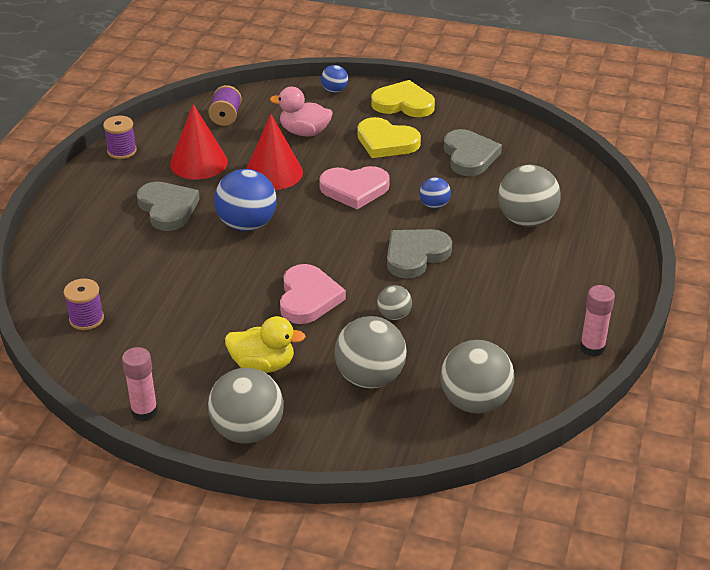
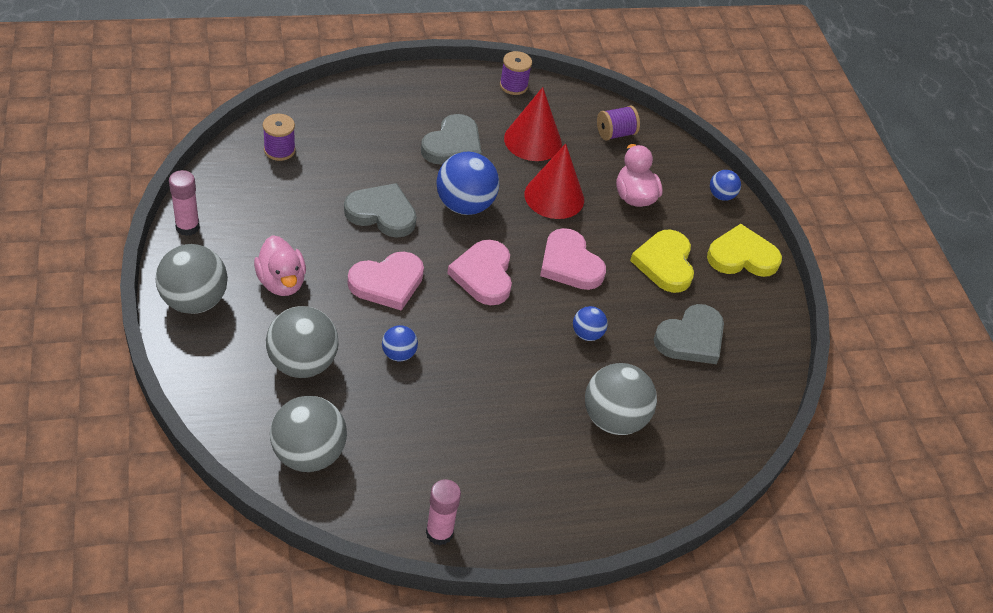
camera: 55 degrees right, 10 degrees up
(263, 365) = (281, 282): yellow duck -> pink duck
(336, 239) = (483, 275): none -> pink heart
(394, 315) = (398, 354): grey ball -> blue ball
(403, 104) = (742, 256): yellow heart -> yellow heart turned 75 degrees counterclockwise
(415, 255) = (498, 343): grey heart -> grey heart (382, 213)

